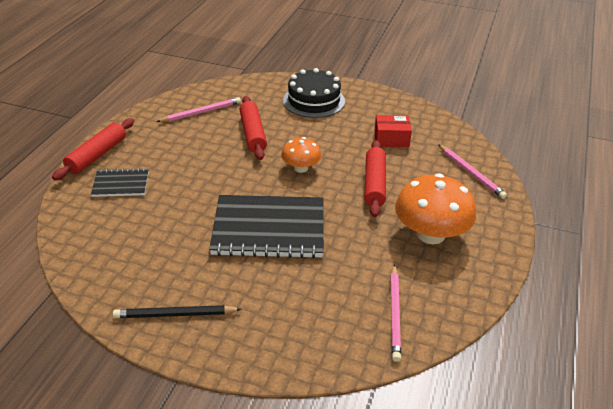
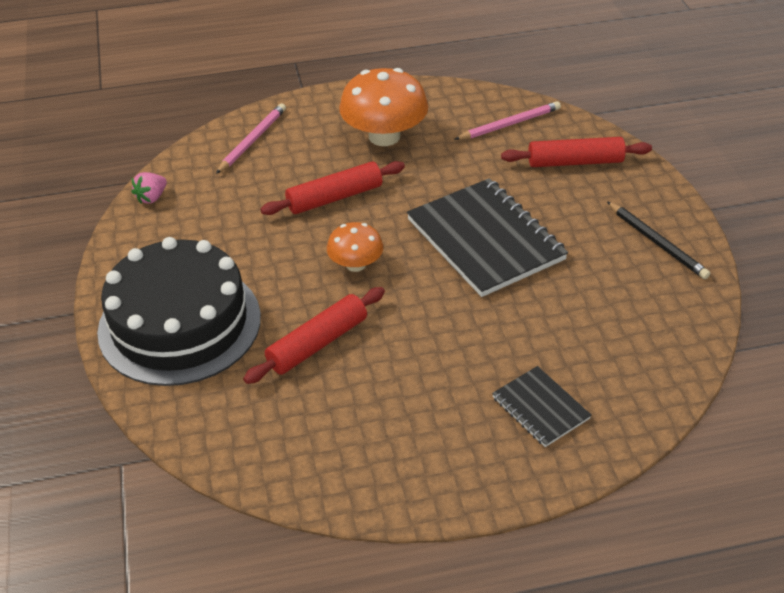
camera: 120 degrees left, 5 degrees up
(97, 155) = (512, 479): red rolling pin -> red rolling pin (575, 162)
(201, 112) = (306, 431): pink pencil -> none
(314, 101) = (179, 324): black cake -> black cake, size x1.52
(391, 139) = (228, 217): red box -> none
(434, 120) = (152, 197): none -> pink strawberry

